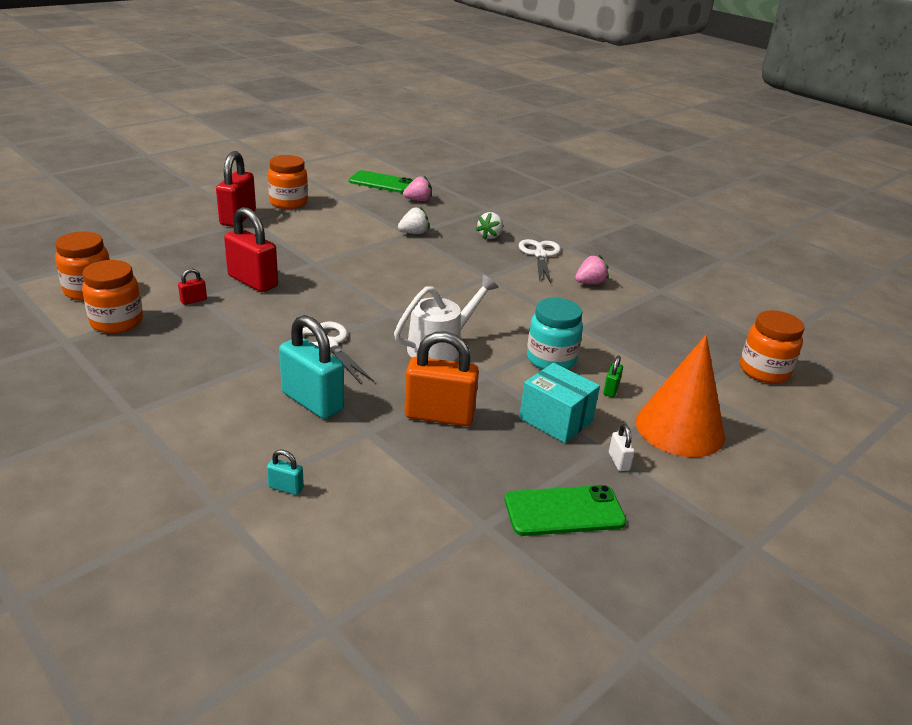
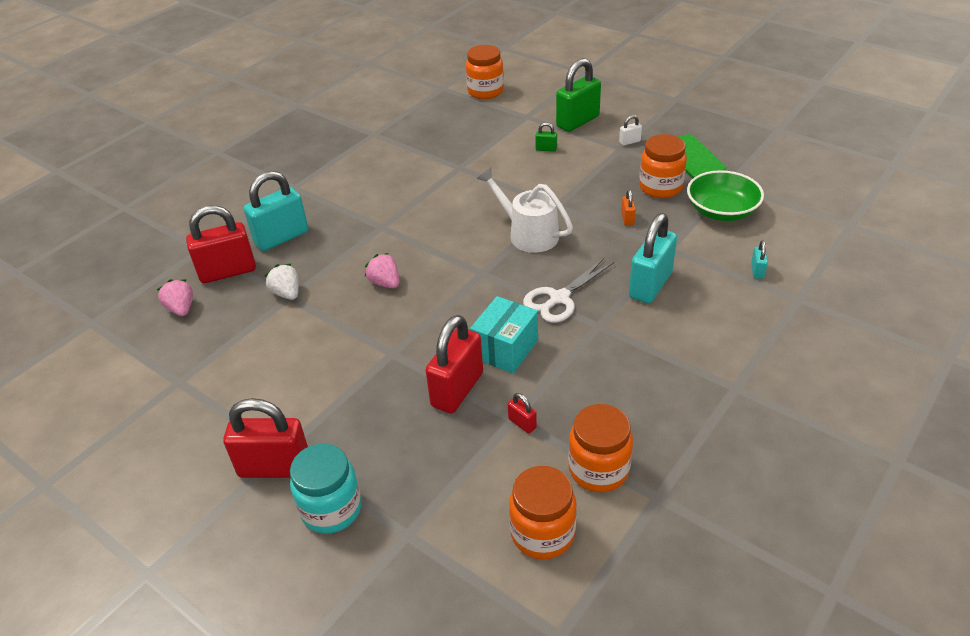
camera: 95 degrees left, 10 degrees up
(289, 203) = (208, 430): orange jar -> orange jar (660, 187)
(381, 182) = (117, 355): green phone -> none
(422, 498) = (721, 211): none -> green bowl
(439, 415) = (627, 218): orange padlock -> orange padlock, size x0.43
(454, 216) = (228, 271): none -> red padlock
(490, 236) = (281, 237): white strawberry -> turquoise padlock
(540, 255) = (320, 201): white scissors -> none
(551, 359) = (518, 177): turquoise jar -> turquoise jar (331, 509)
(556, 420) = (599, 168): turquoise box -> turquoise box (505, 349)
(590, 283) = (373, 169): pink strawberry -> pink strawberry (385, 283)
(679, 428) = (577, 121): orange cone -> green padlock

